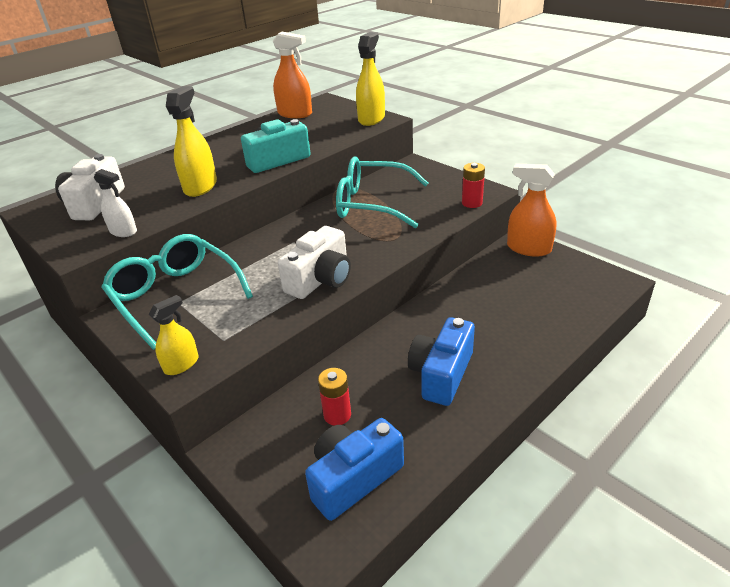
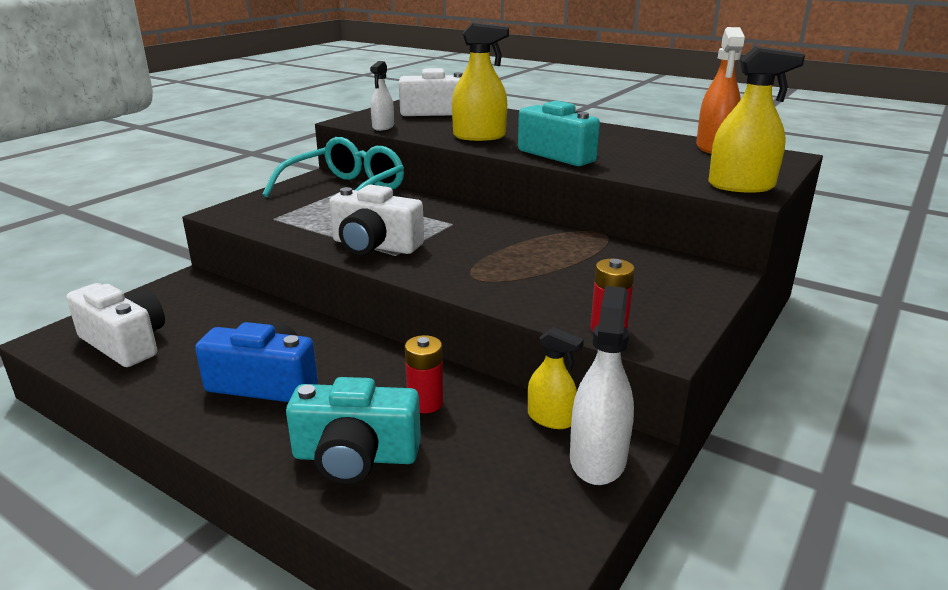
camera: 75 degrees right, 10 degrees down
(181, 364) = (242, 209): yellow spray bottle -> yellow spray bottle (550, 418)
(337, 415) = (214, 324): red battery -> red battery (425, 403)
(353, 478) = (125, 343): blue camera -> white camera
(372, 204) = (566, 256): turquoise glasses -> none
(527, 329) = (355, 456): none -> turquoise camera
(528, 248) = (597, 458): orange spray bottle -> white spray bottle

